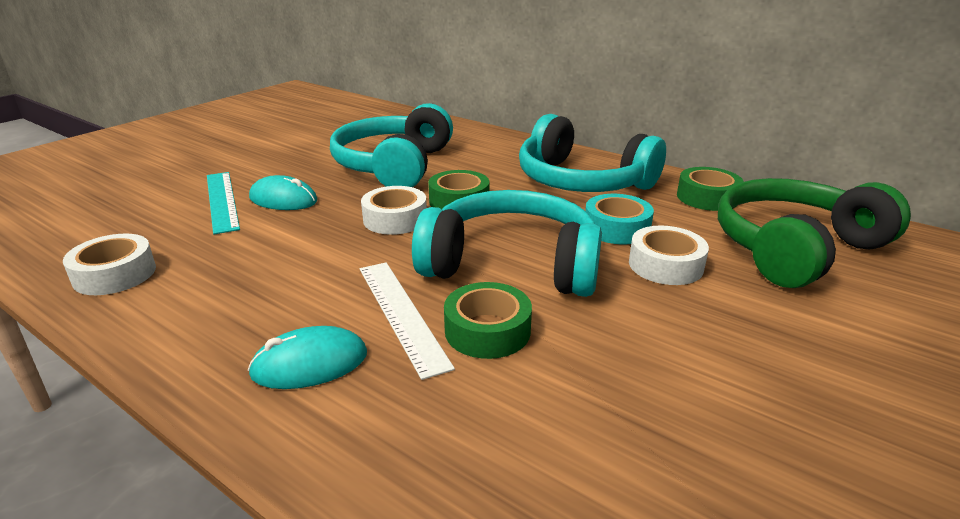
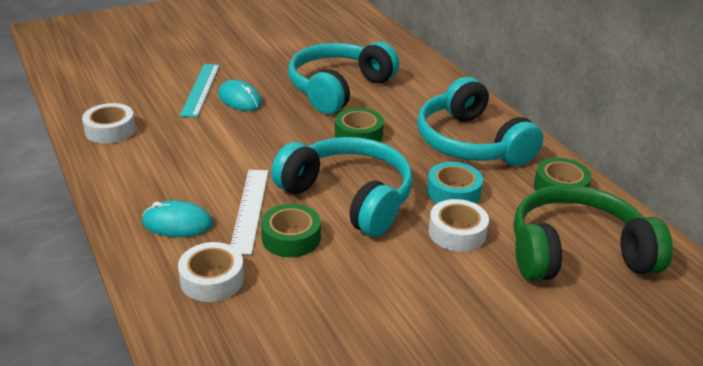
camera: 25 degrees right, 5 degrees up
(395, 219) = (301, 137): white tape -> white tape (212, 279)

